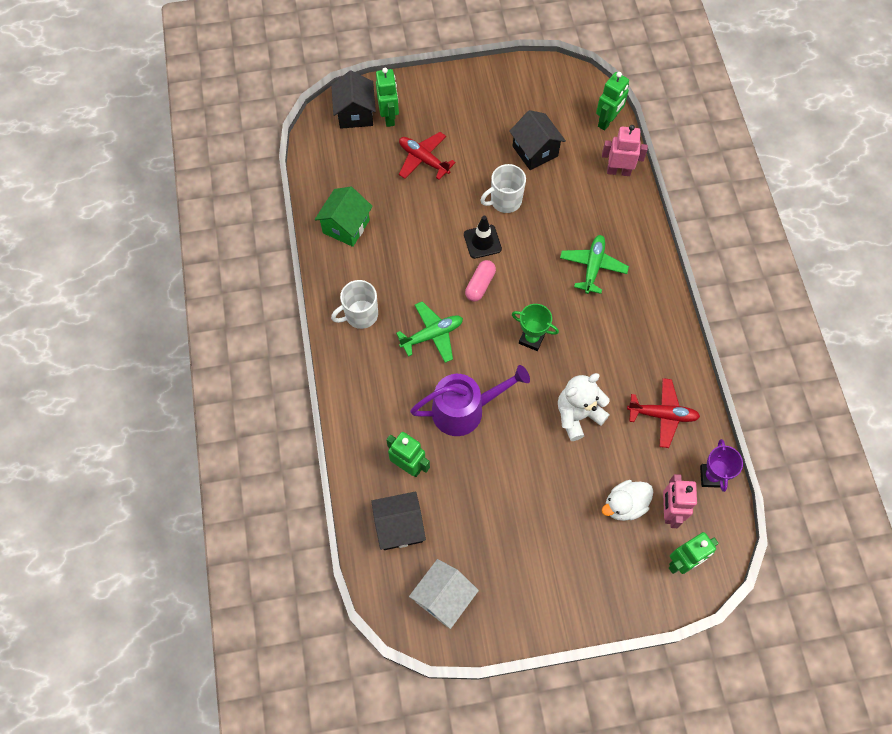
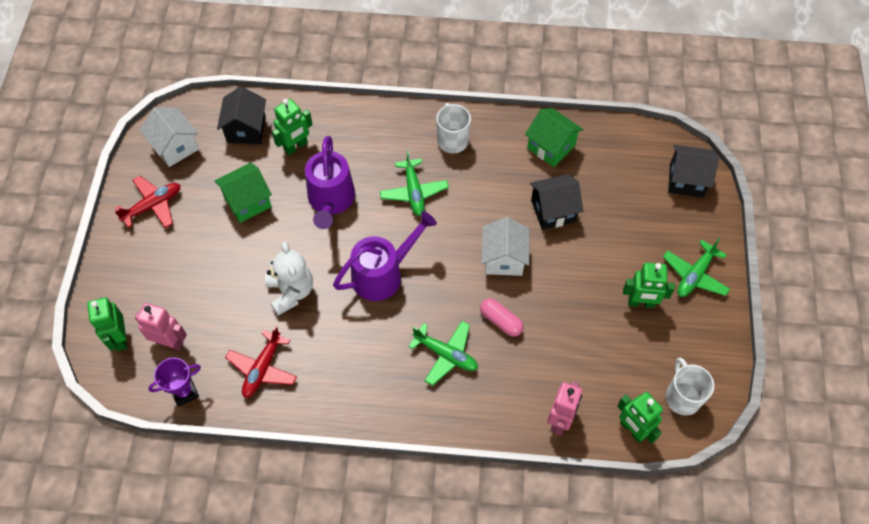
camera: 105 degrees right, 5 degrees down
(389, 117) = (677, 209): green robot -> green robot (641, 303)
(423, 159) = (616, 229): red plane -> red plane (153, 206)
(452, 96) = (695, 275): none -> green plane
(480, 285) = (455, 244): pink capsule -> pink capsule (501, 321)
(482, 241) = (503, 258): black traffic cone -> white house
(490, 492) = (247, 202): none -> green house
(505, 201) = (547, 292): white mug -> white mug (682, 397)
(531, 339) = (382, 274): green trophy -> purple watering can
(535, 151) = (605, 339): black house -> black house (553, 211)
(624, 505) = (191, 305): white duck -> none
(711, 476) = (185, 392): purple trophy -> purple trophy turned 45 degrees counterclockwise

